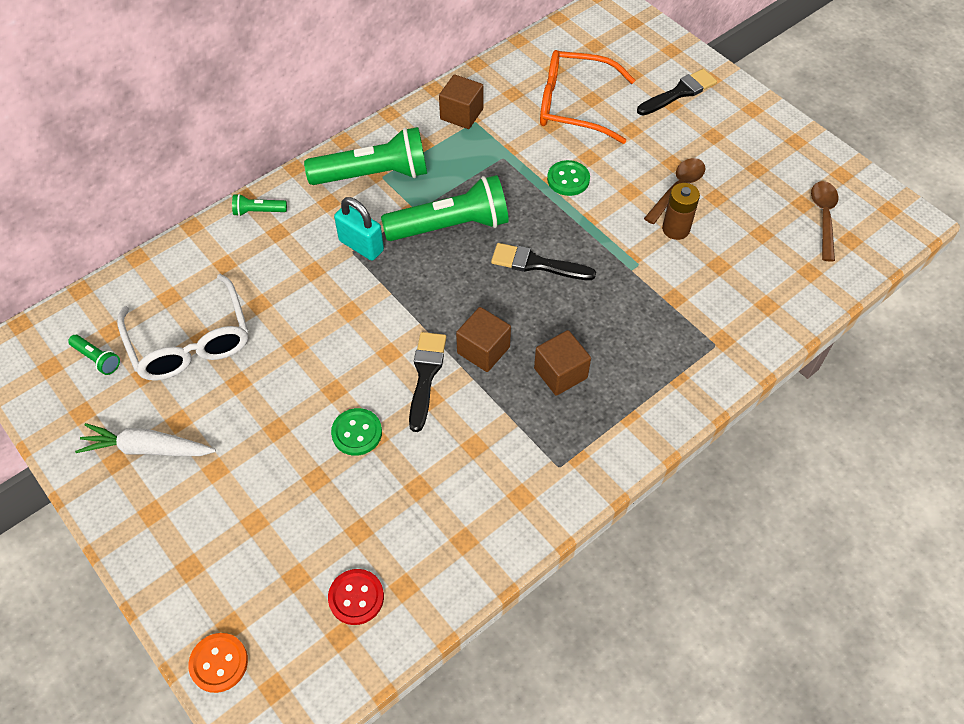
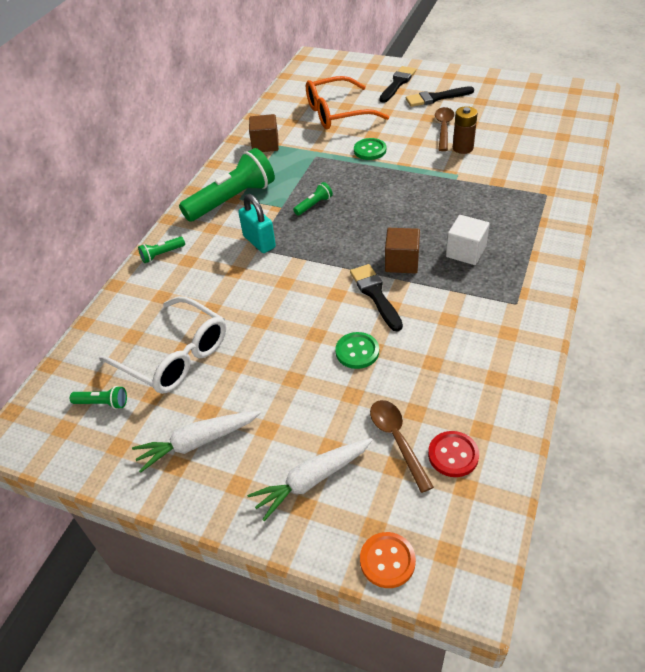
camera: 25 degrees left, 10 degrees down
(215, 546) = (312, 480): none -> white carrot
(361, 246) = (259, 242): turquoise padlock -> turquoise padlock turned 45 degrees clockwise
(451, 226) = (314, 205): green flashlight -> green flashlight, size x0.43
(537, 264) = (392, 201): black brush -> black brush (436, 98)
(560, 373) = (465, 252): brown cube -> white cube
(823, 217) = (543, 108): brown spoon -> brown spoon (397, 440)

